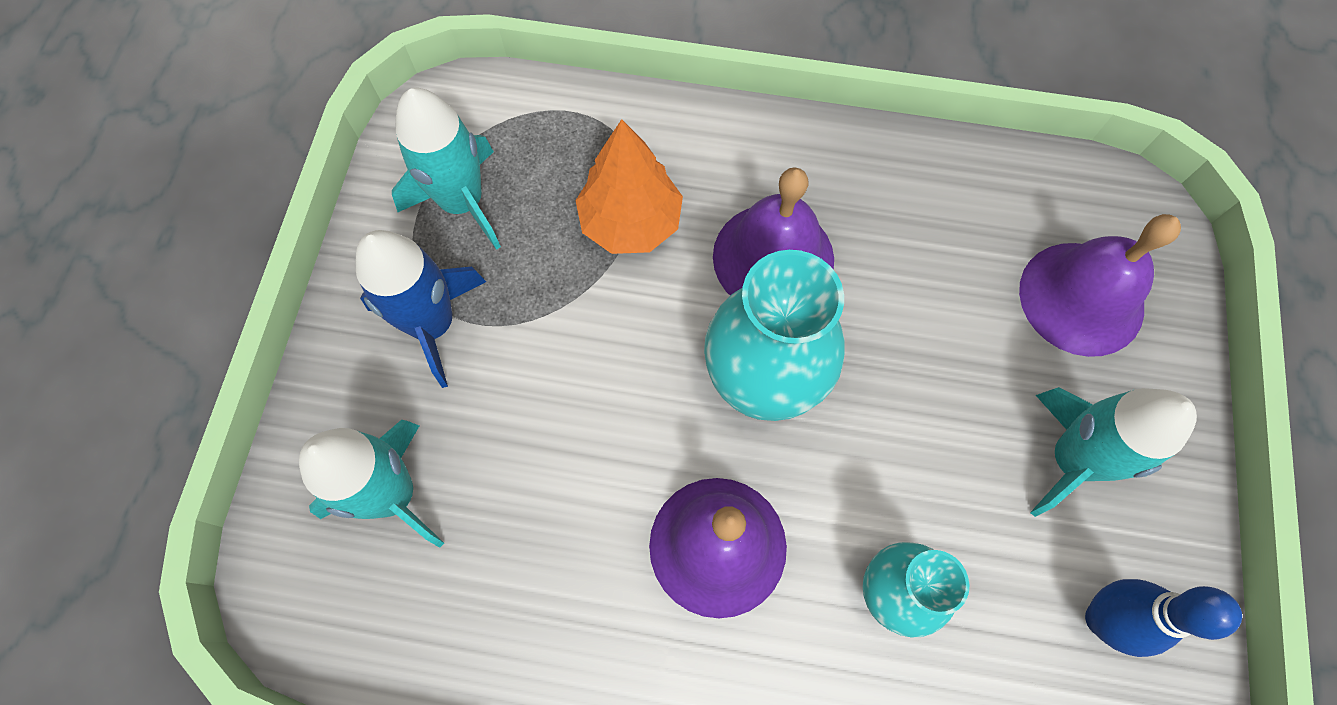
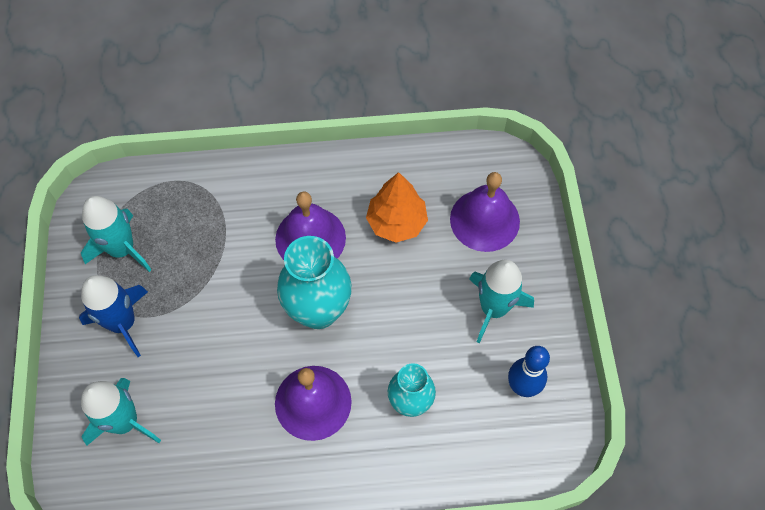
camera: 15 degrees left, 5 degrees down
(630, 222) = (224, 237): orange tree -> orange tree (396, 222)

